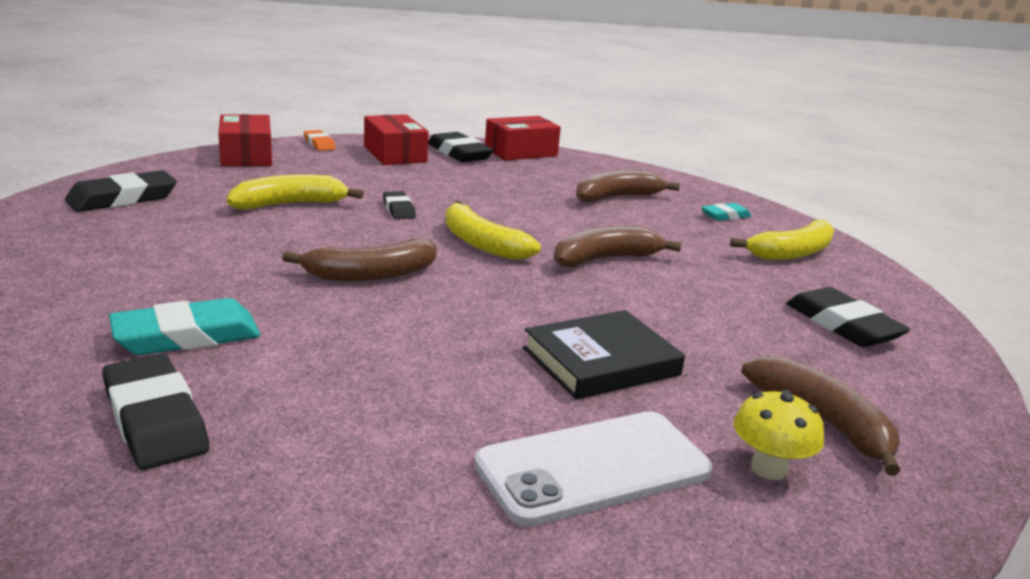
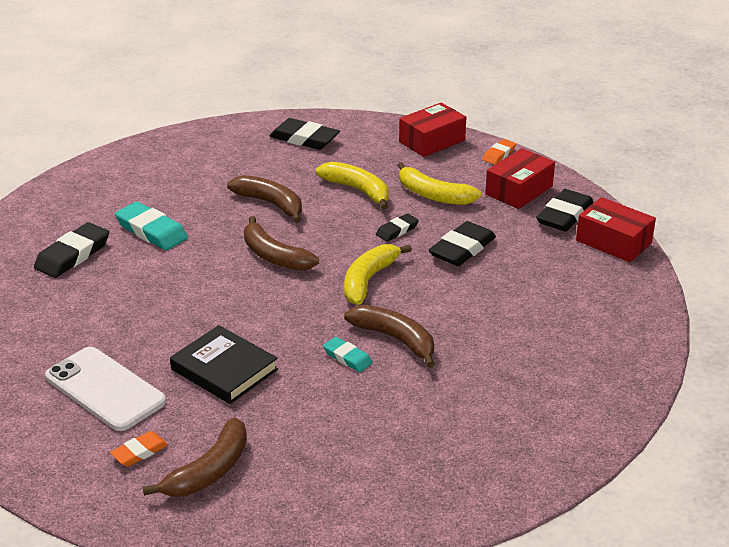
camera: 70 degrees right, 10 degrees up
(617, 197) = (550, 318): brown banana -> brown banana (271, 204)
(725, 216) = (575, 385): turquoise eraser -> turquoise eraser (347, 357)
(768, 468) = (139, 452): yellow mushroom -> orange eraser
(792, 253) = (516, 436): yellow banana -> yellow banana (433, 195)
(843, 325) = (375, 474): black eraser -> black eraser (462, 249)

